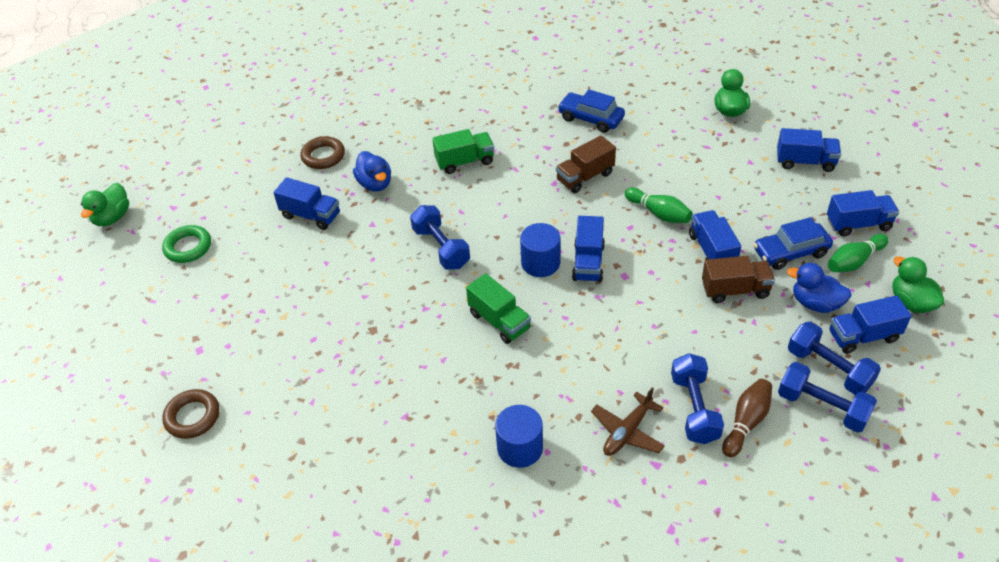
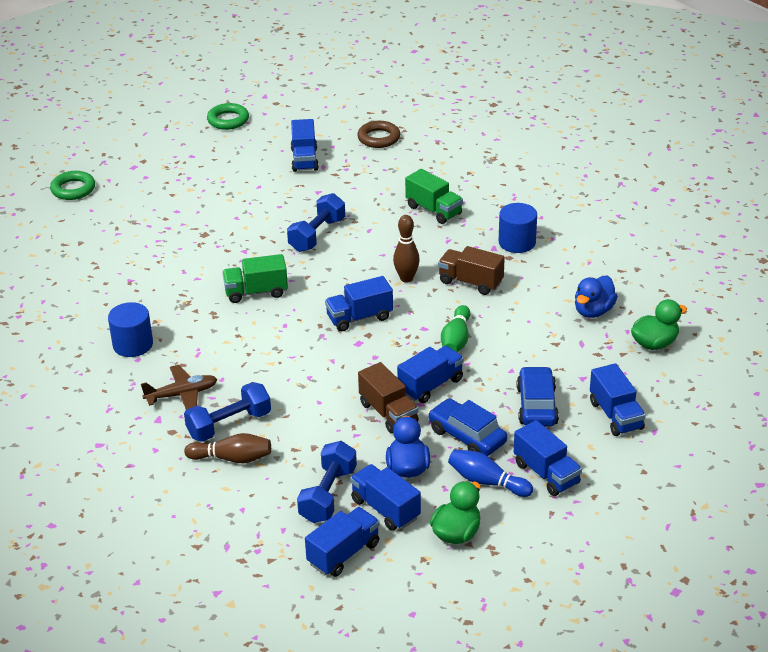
camera: 60 degrees right, 10 degrees down
(112, 217) = (233, 76): green duck -> none
(192, 417) = (73, 189): brown ring -> green ring
(375, 184) = (366, 175): blue duck -> blue duck (593, 311)
(499, 321) = (256, 292): green truck -> green truck turned 60 degrees clockwise
(540, 263) = (339, 292): blue cylinder -> blue cylinder (517, 242)
(552, 213) = (406, 278): none -> brown bowling pin
(590, 118) = (558, 260): blue car -> blue car (537, 405)
(627, 431) = (182, 395): brown plane -> brown plane turned 150 degrees clockwise
(822, 407) = (278, 500): blue dumbbell -> none
(854, 261) = (487, 482): green bowling pin -> blue bowling pin
(912, 384) = (343, 553): none -> blue truck

